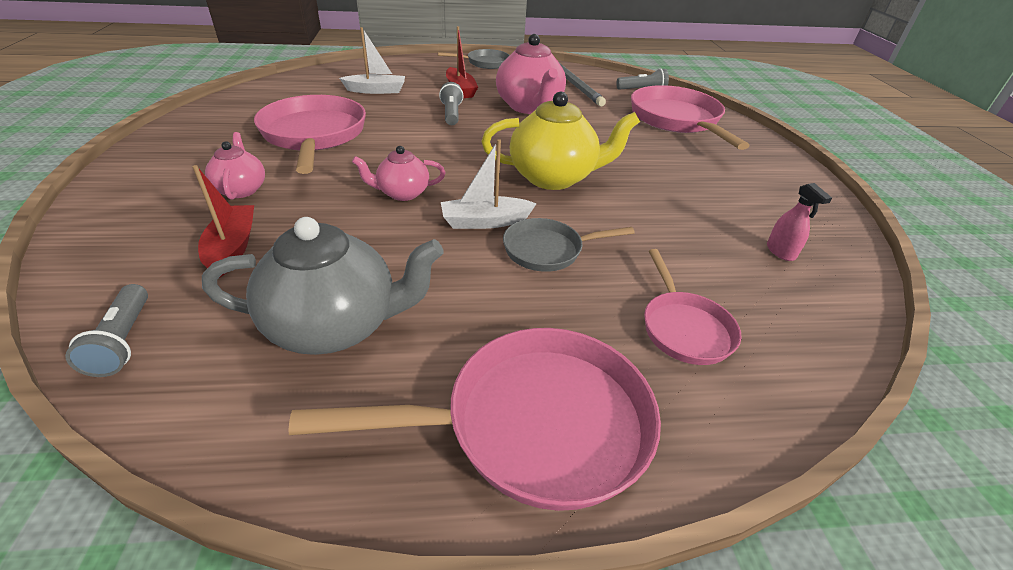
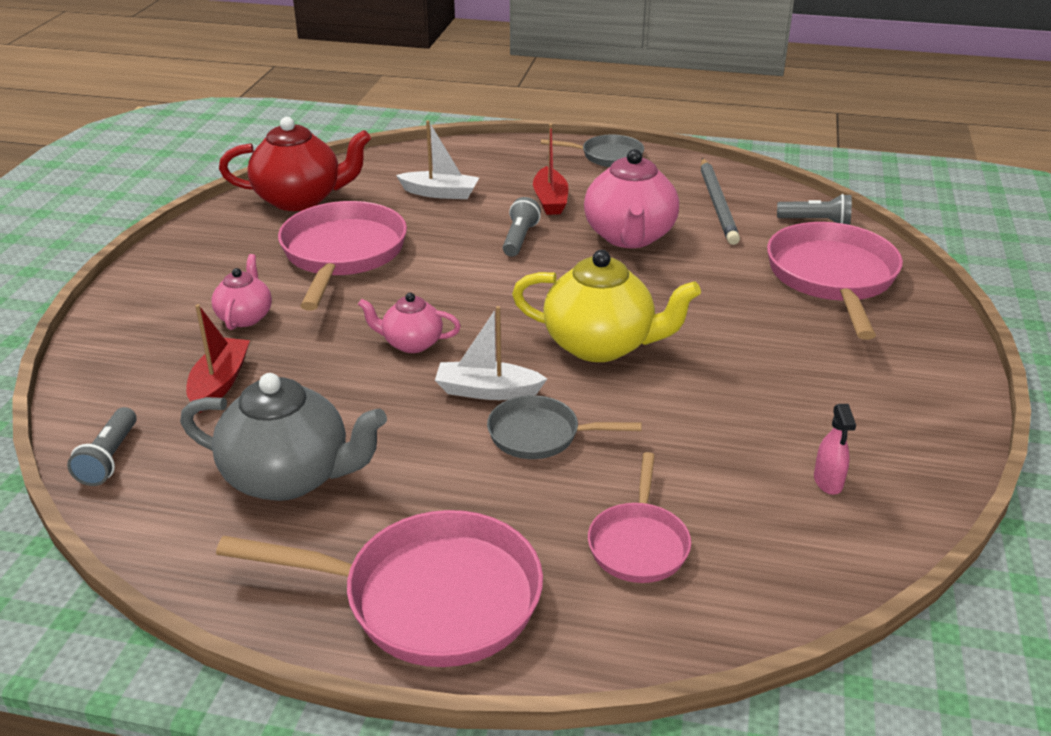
camera: 20 degrees right, 5 degrees down
(263, 101) = (300, 199): none -> red teapot

